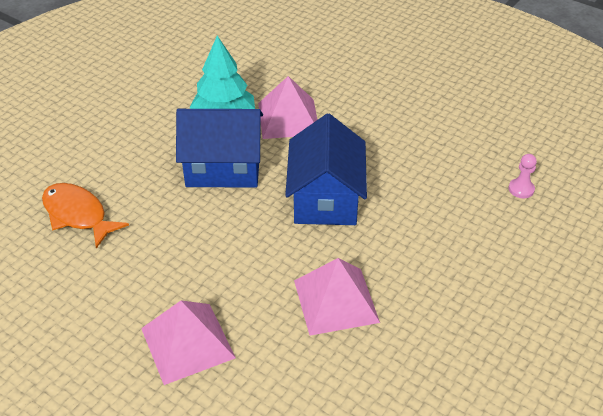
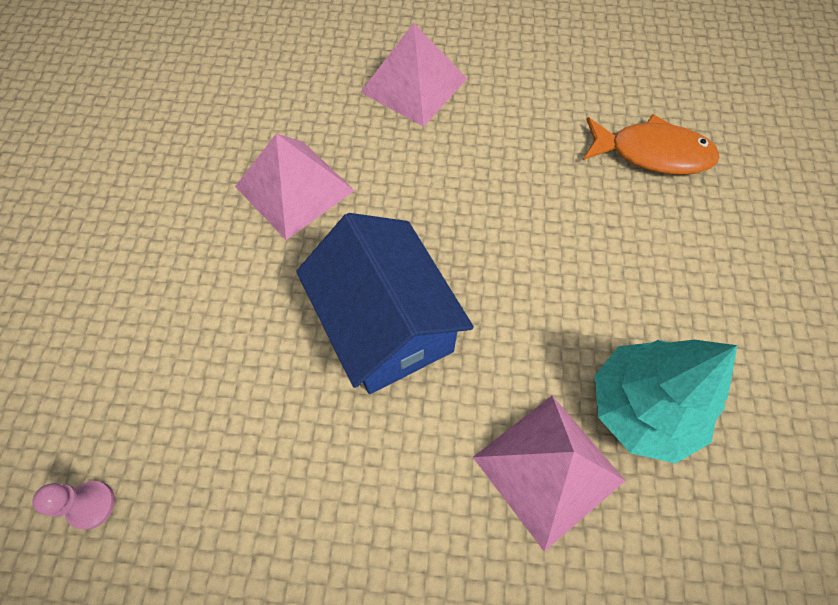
camera: 150 degrees right, 20 degrees up
(223, 167) = (559, 307): blue house -> none

